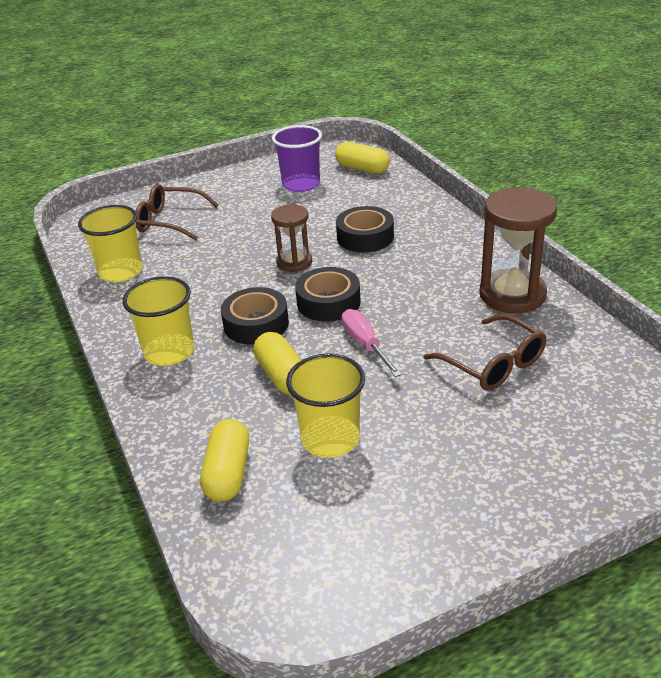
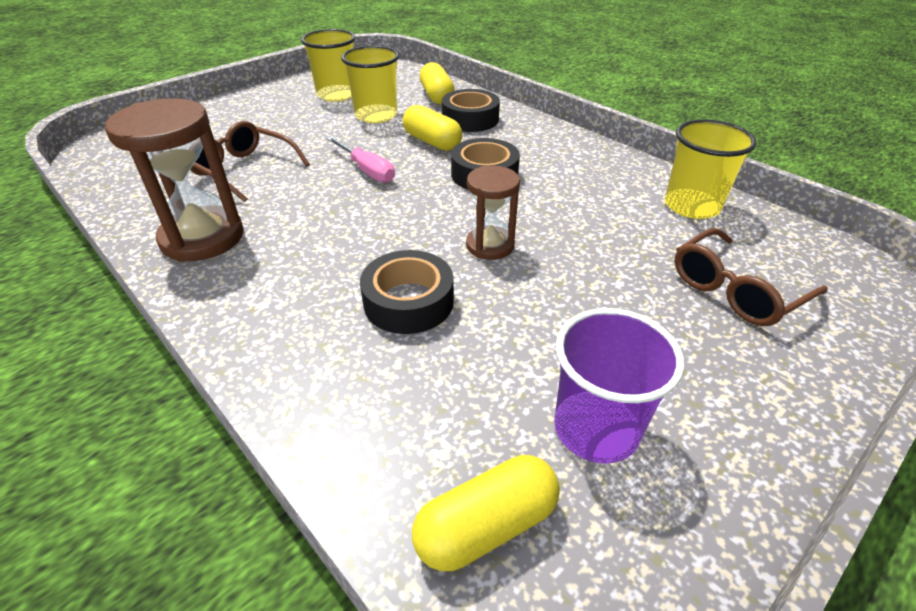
camera: 160 degrees right, 5 degrees up
(169, 352) = (544, 145): yellow cup -> yellow cup (336, 95)
(170, 221) = (735, 290): brown glasses -> brown glasses turned 150 degrees clockwise
(328, 302) = (420, 203): black tape -> black tape (470, 119)
(362, 169) = (486, 525): yellow capsule -> yellow capsule turned 45 degrees counterclockwise

